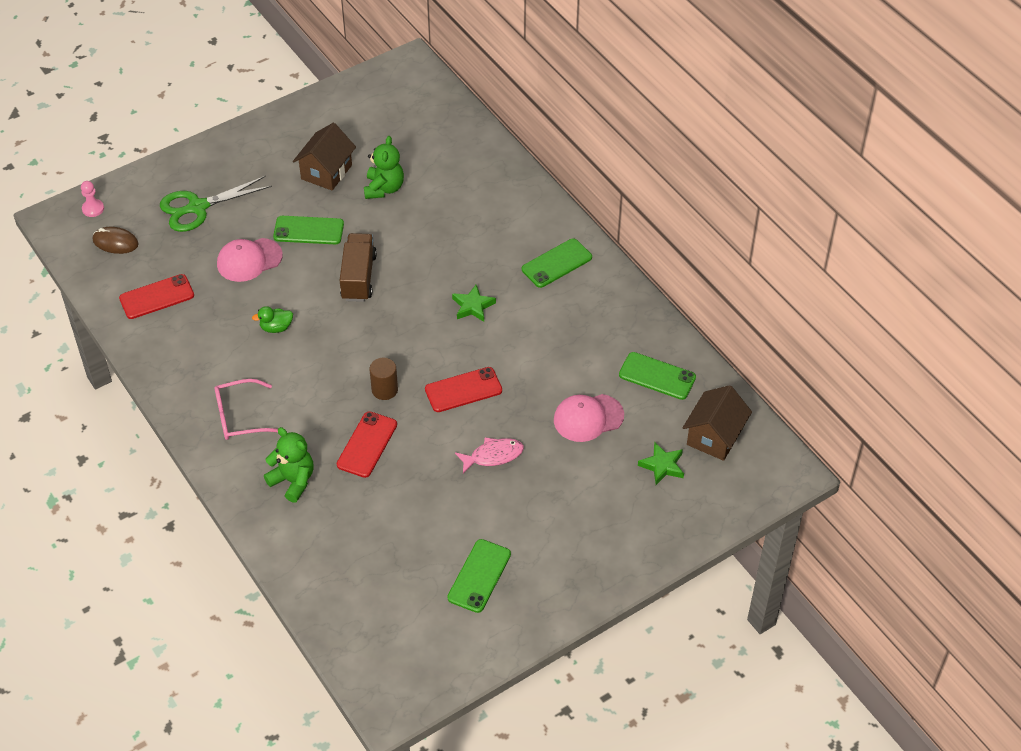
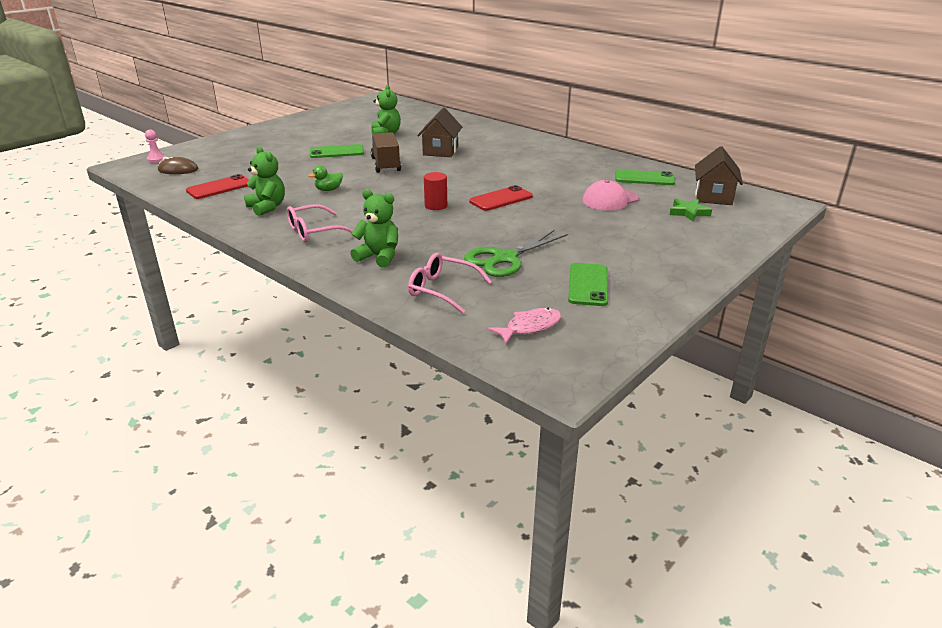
camera: 15 degrees left, 20 degrees down
(198, 207) = (244, 151): green scissors -> green scissors (505, 258)
(201, 354) = (267, 207): none -> green teddy bear
(249, 260) = (294, 166): pink cap -> none
(326, 172) = (340, 132): brown house -> brown house (440, 151)
(336, 552) = (442, 290): none -> pink glasses
(367, 444) = (436, 231): red phone -> none
(384, 390) = (436, 206): brown cylinder -> red cylinder
(473, 306) = (482, 167): green star -> none
(493, 456) = (549, 224): pink fish -> pink fish (530, 327)
(556, 263) = (531, 147): green phone -> none

